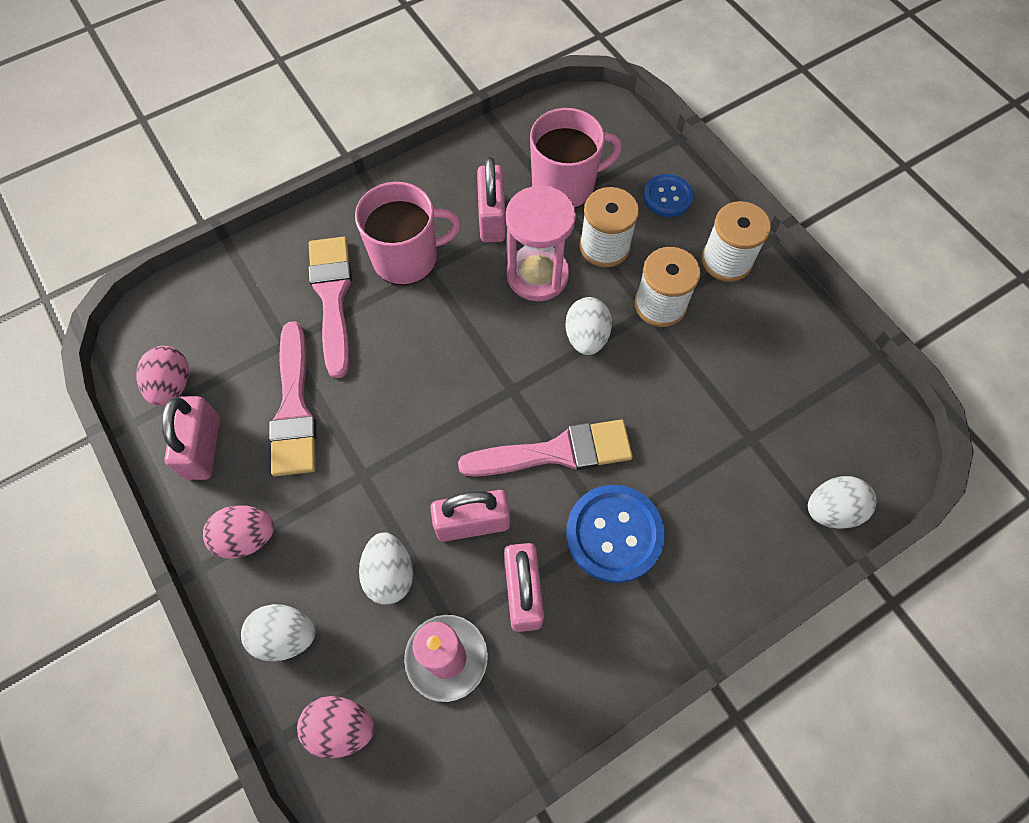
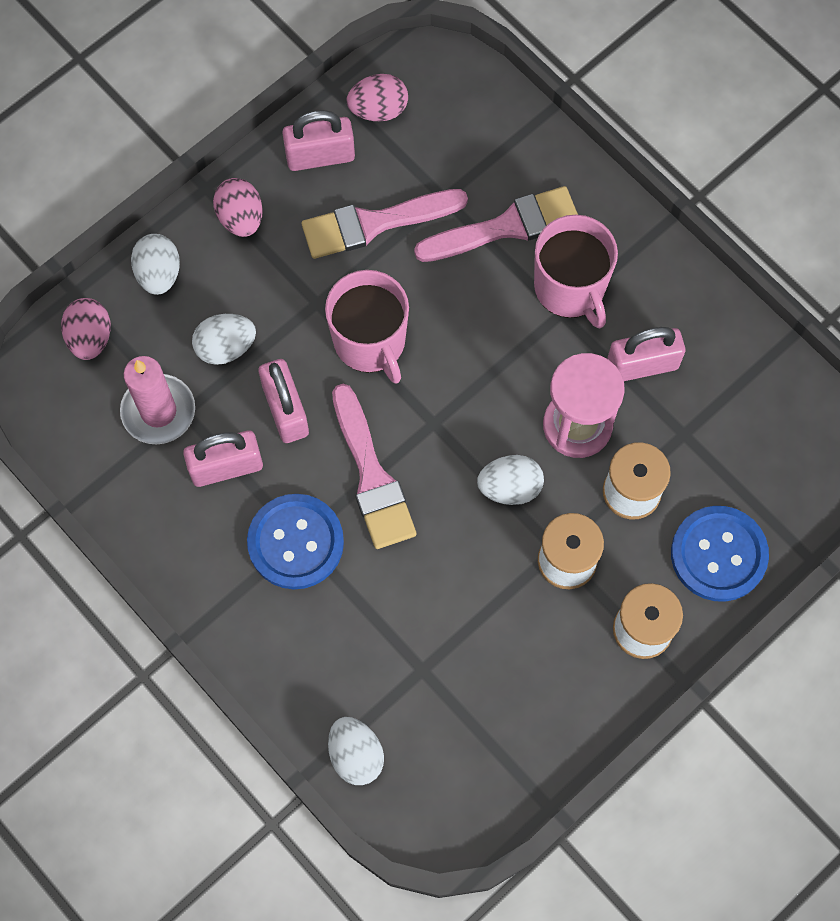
camera: 80 degrees right, 5 degrees up
(565, 185) = (707, 436): pink mug -> pink mug (370, 342)
(667, 197) = (718, 554): blue button -> blue button, size x1.64

